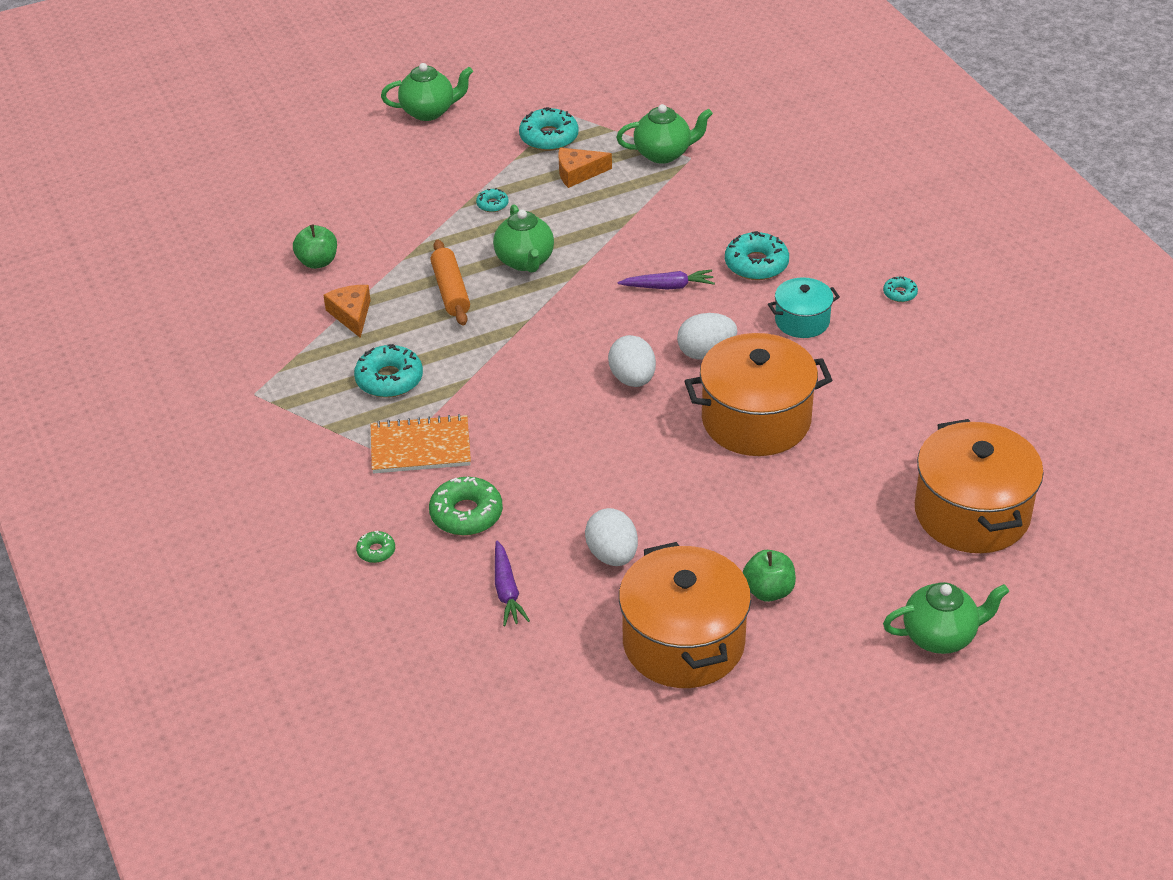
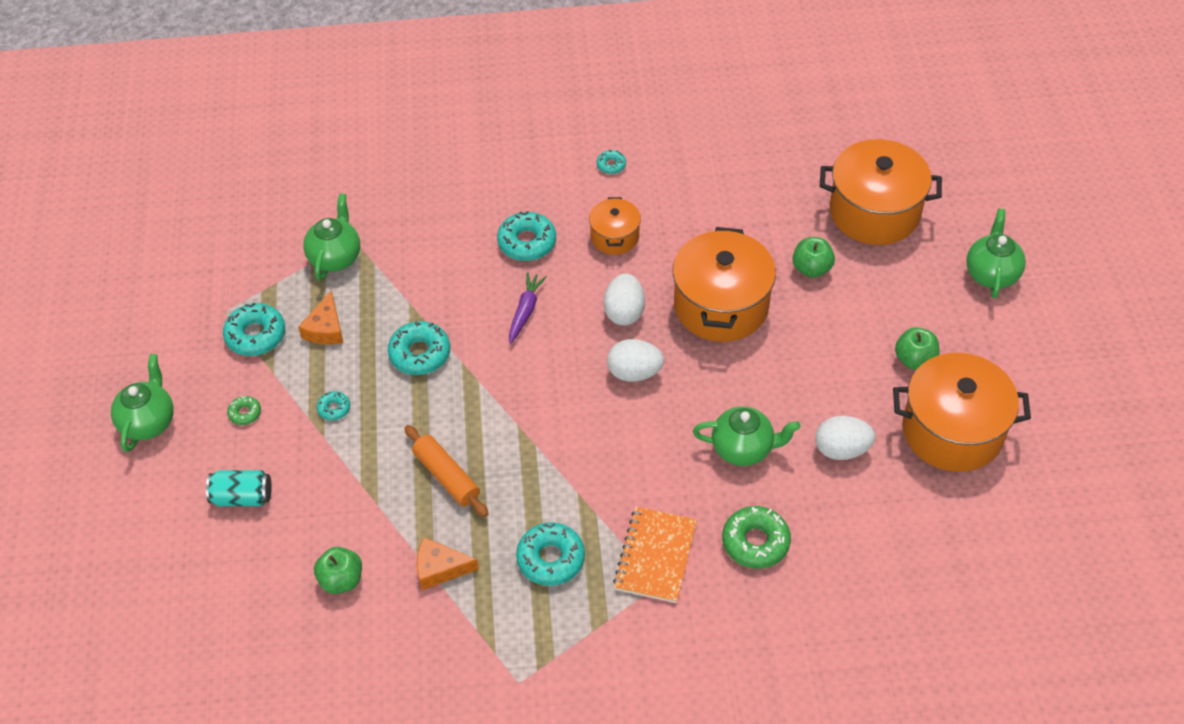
camera: 70 degrees left, 10 degrees up
(376, 551) = (777, 624): green donut -> green donut (245, 413)
(377, 183) = (242, 497): none -> turquoise can
(451, 291) = (446, 476): orange rolling pin -> orange rolling pin turned 45 degrees clockwise
(507, 591) = (858, 536): purple carrot -> none
(525, 261) = (434, 406): green teapot -> green teapot (743, 449)
(580, 236) = (420, 354): none -> turquoise donut
(802, 321) = (614, 237): turquoise pot -> orange pot
(851, 478) = (811, 268): none -> green apple

